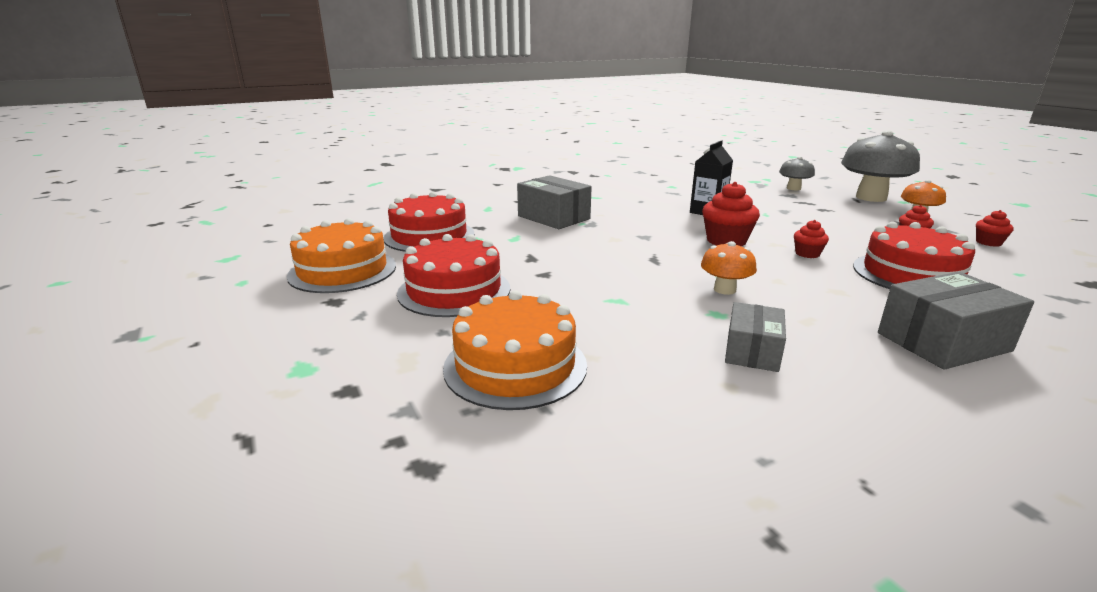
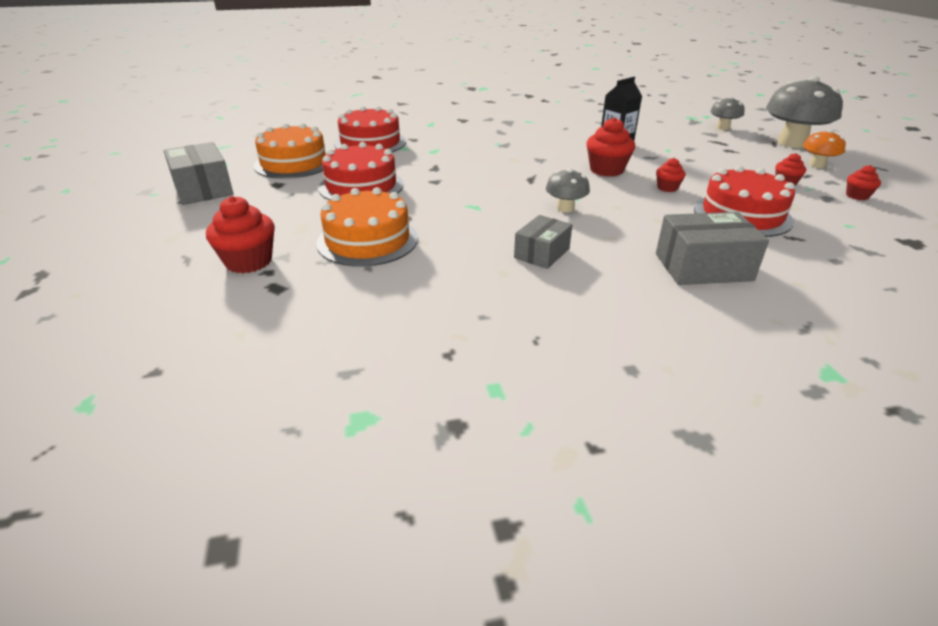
camera: 15 degrees right, 10 degrees up
(355, 428) = (249, 261): none -> red cupcake
(553, 217) = (478, 136): grey box -> grey box (203, 189)
(724, 289) = (565, 208): orange mushroom -> grey mushroom

